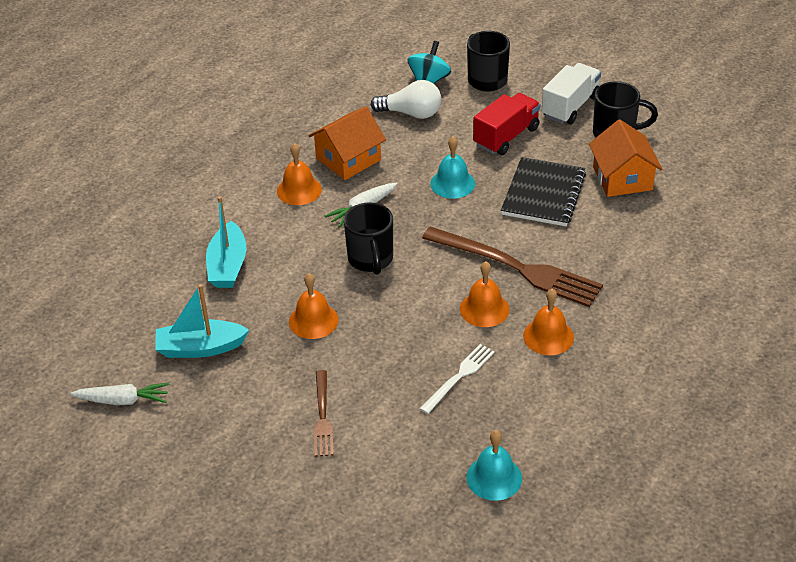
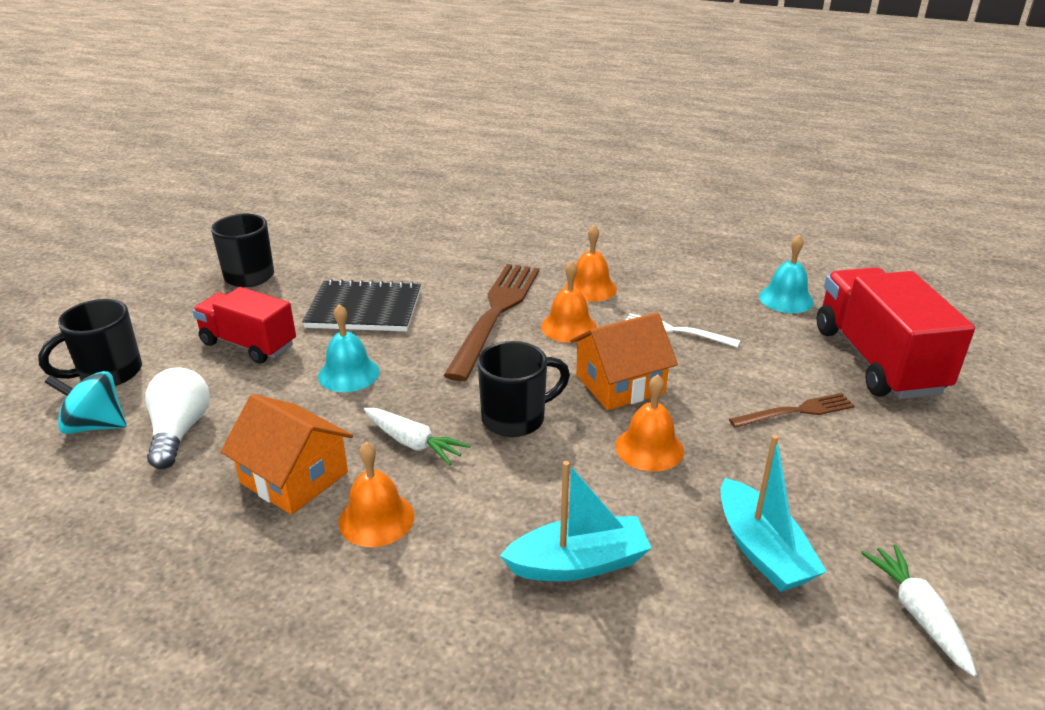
camera: 105 degrees left, 10 degrees down
(371, 503) = (877, 360): none -> red truck
(570, 106) = (190, 306): white truck -> none
(622, 178) = (332, 267): orange house -> orange house (620, 384)

